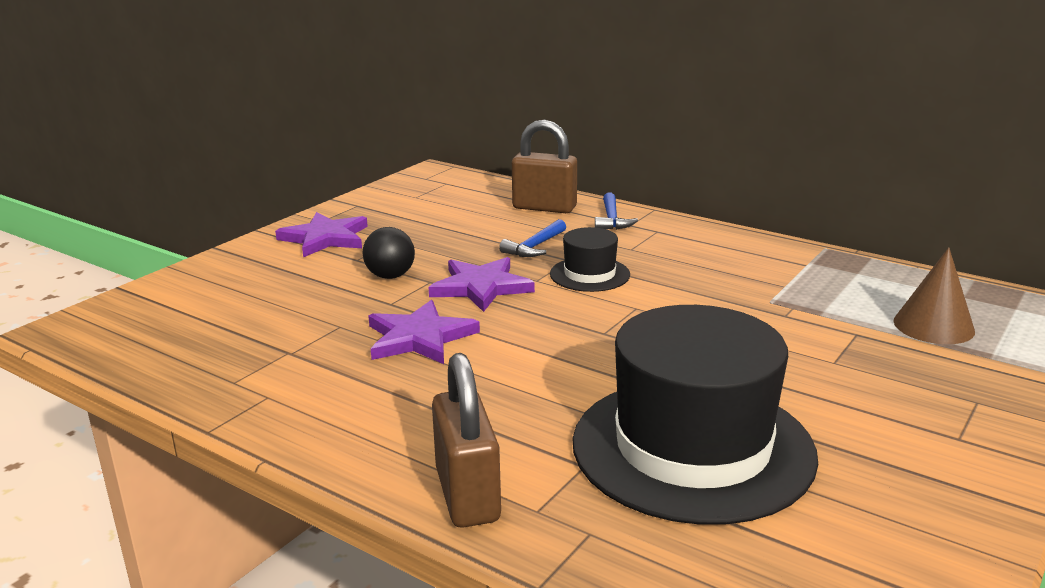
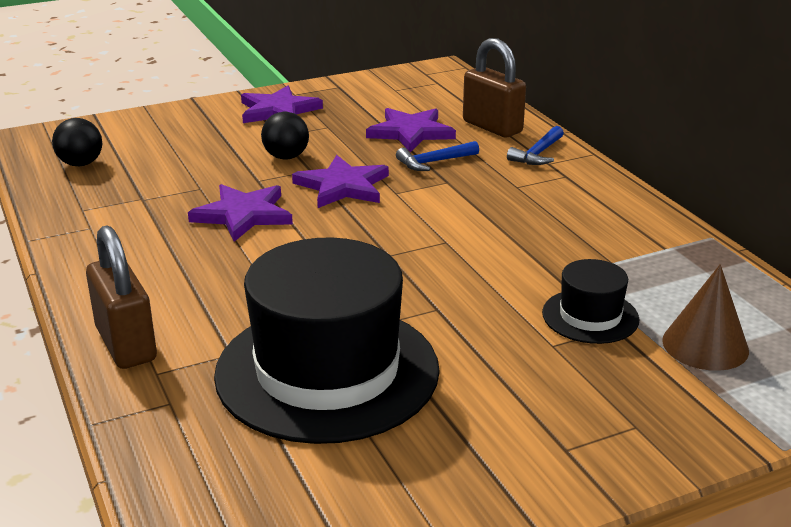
camera: 30 degrees right, 5 degrees up
(169, 338) = (81, 164): none -> black ball
(467, 495) = (126, 344): brown padlock -> brown padlock turned 45 degrees counterclockwise
(480, 228) = (411, 132): none -> purple star
(589, 274) = (447, 200): black hat -> black hat (590, 316)

